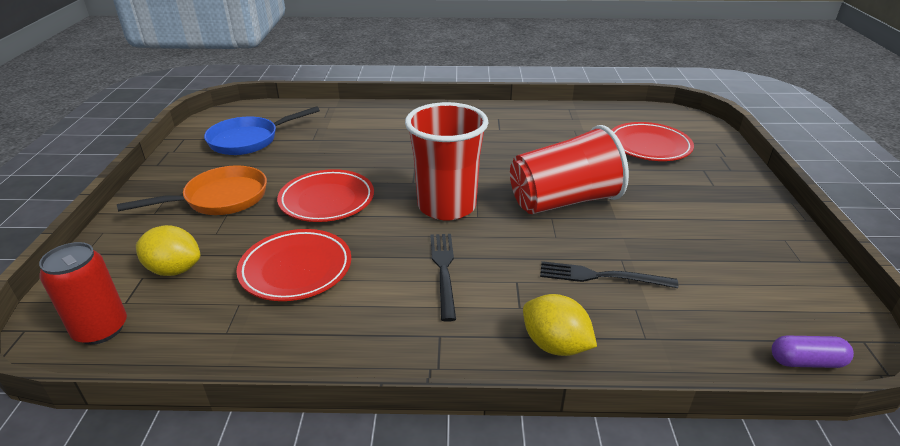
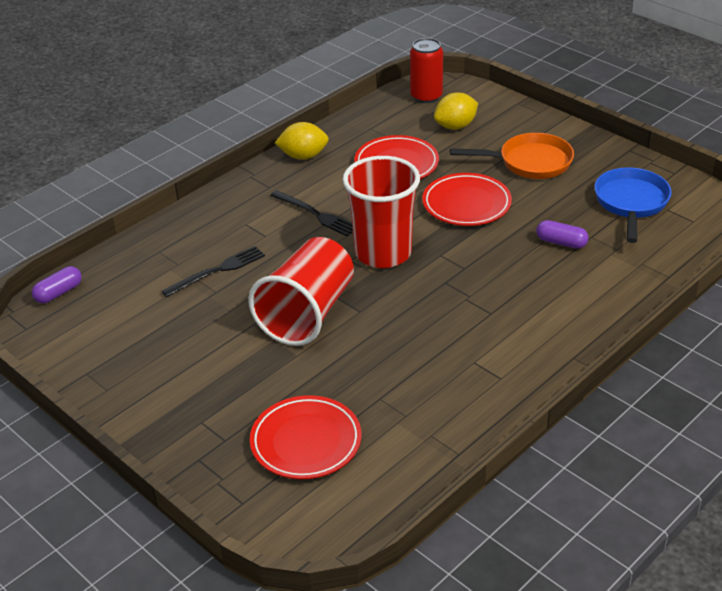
camera: 135 degrees right, 5 degrees up
(221, 199) = (530, 162): orange pan -> orange pan turned 105 degrees counterclockwise
(334, 146) = (561, 242): none -> purple capsule
(555, 345) = (205, 218): yellow lemon -> yellow lemon (303, 156)

